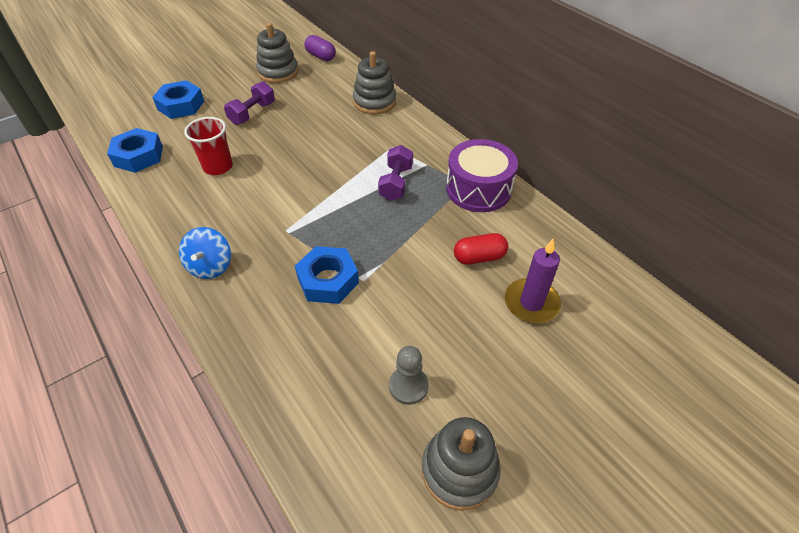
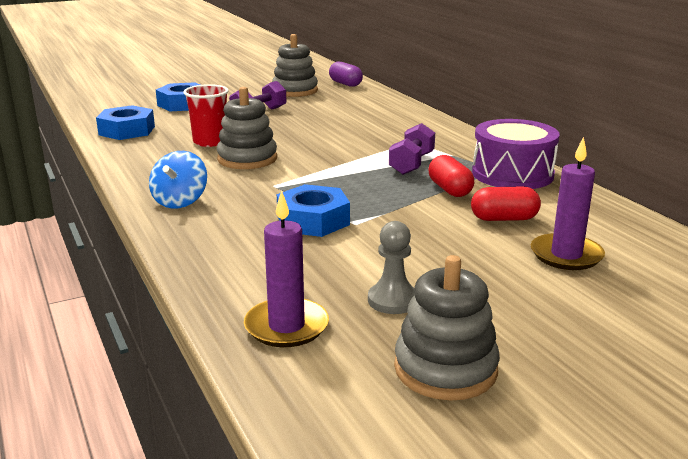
camera: 10 degrees right, 25 degrees down
(332, 435) = (286, 326): none -> purple candle
(374, 102) = (399, 113): grey stacking toy -> grey stacking toy (247, 159)
(432, 219) = (450, 189): none -> red capsule

